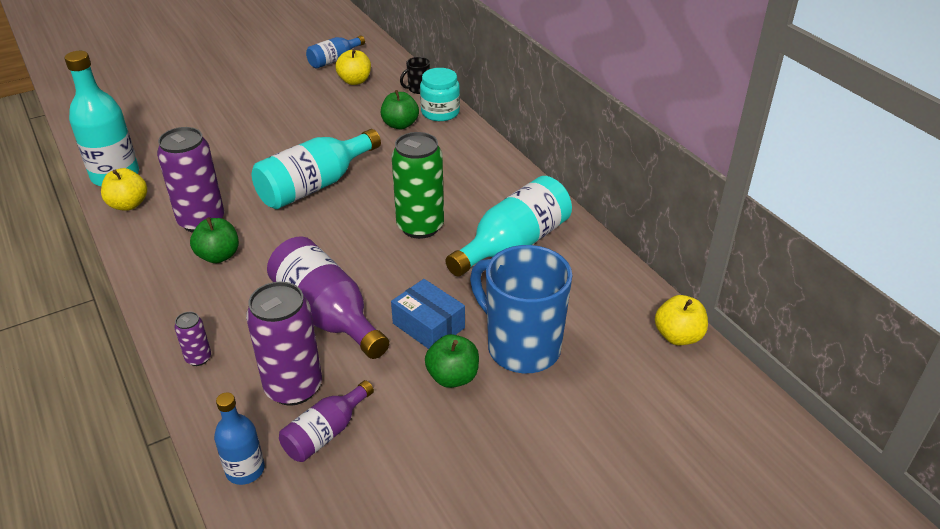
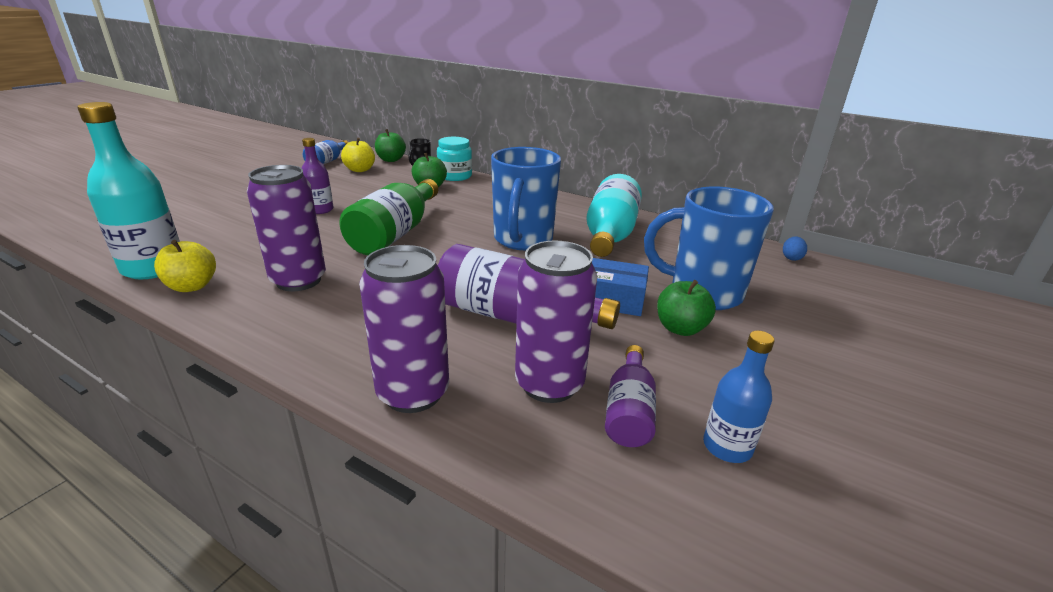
camera: 30 degrees left, 10 degrees down
(198, 358) = (413, 393): purple can -> purple can, size x2.15
(218, 256) = (346, 302): green apple -> green apple (391, 160)
(245, 470) = (587, 482): blue bottle -> blue bottle (727, 447)
(277, 135) = (320, 210): none -> purple bottle
(314, 186) = (395, 234): turquoise bottle -> green bottle
(420, 226) = (522, 240): green can -> blue mug
(678, 336) = (791, 258): yellow apple -> blue egg

